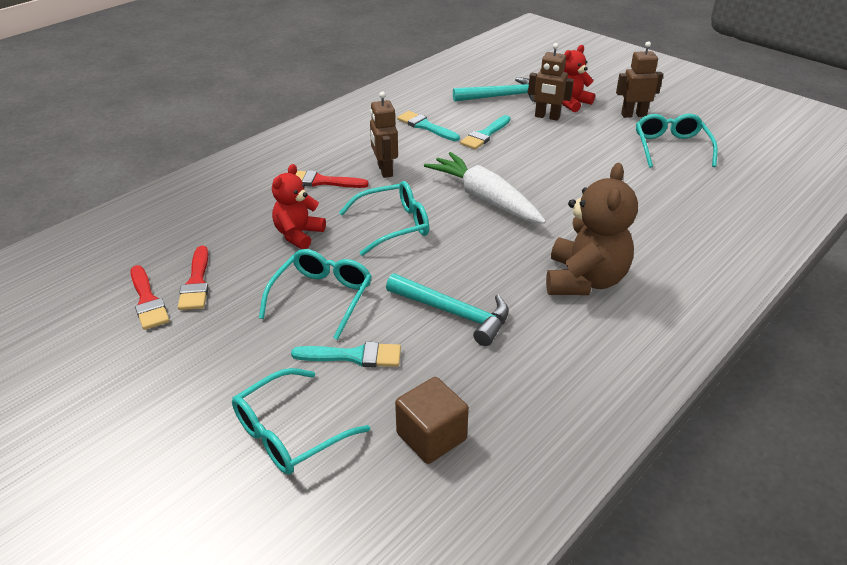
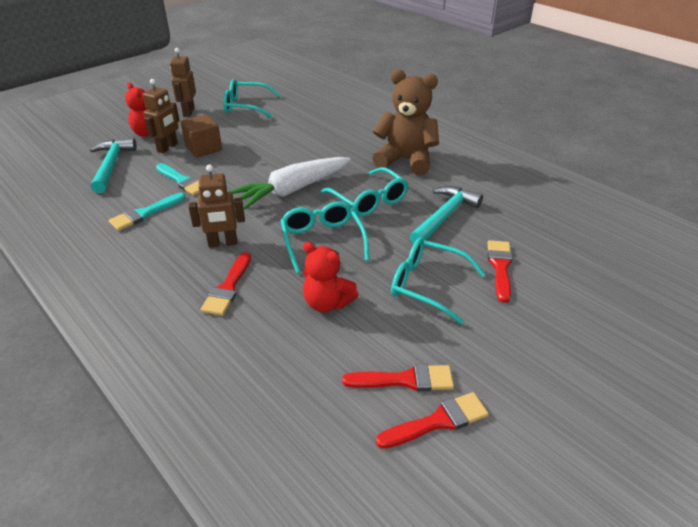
camera: 85 degrees left, 0 degrees up
(289, 433) = (590, 300): turquoise glasses -> turquoise glasses (369, 200)
(354, 356) = (500, 267): turquoise brush -> red brush
(431, 436) = (570, 234): brown cube -> brown cube (203, 148)

